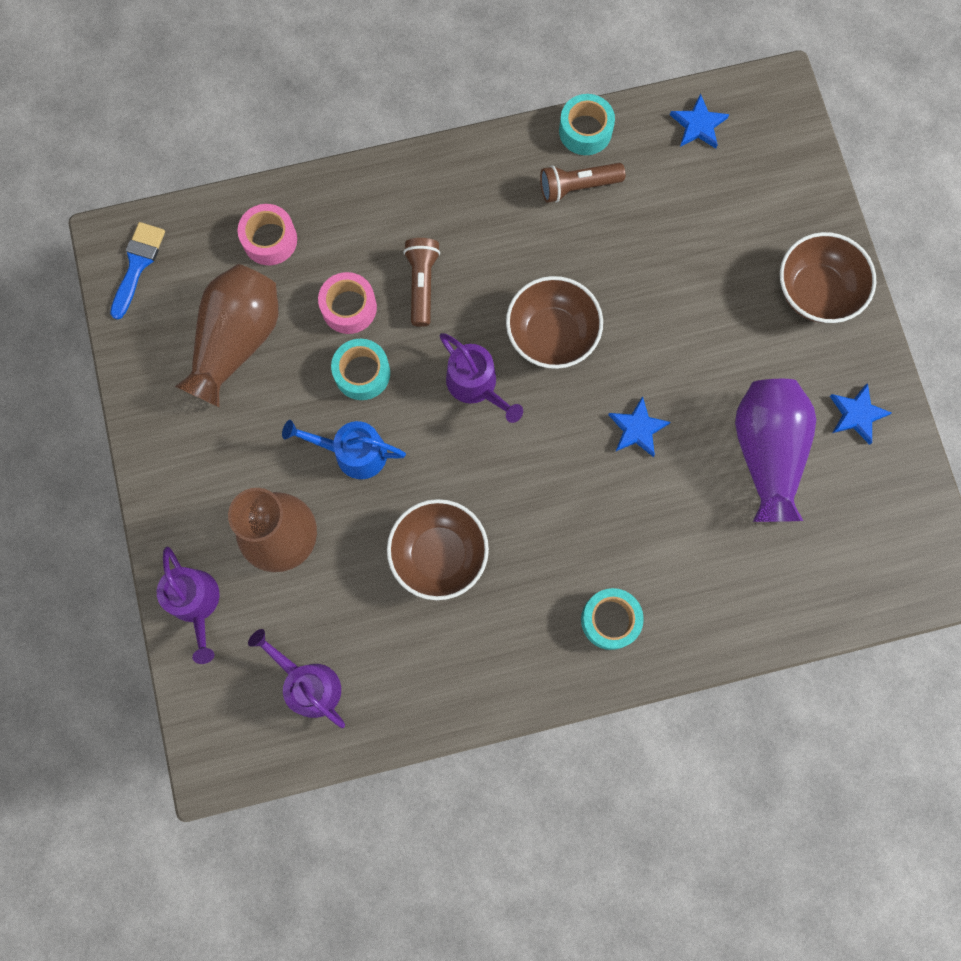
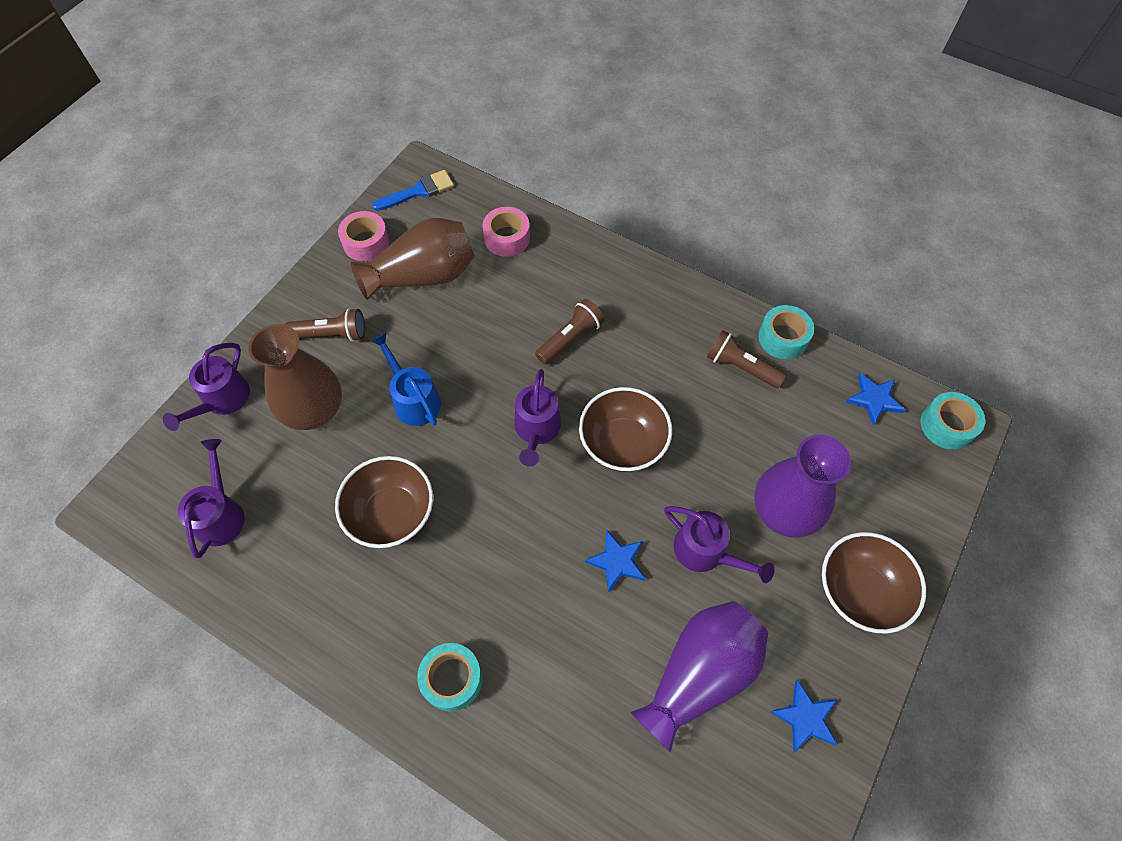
camera: 45 degrees right, 15 degrees down
(220, 464) = (332, 334): none -> brown flashlight
(349, 307) = (510, 313): pink tape -> pink tape (366, 242)
(362, 373) = (474, 358): turquoise tape -> turquoise tape (947, 425)
(690, 362) = (706, 552): none -> purple watering can
(715, 279) = (783, 512): none -> purple vase

